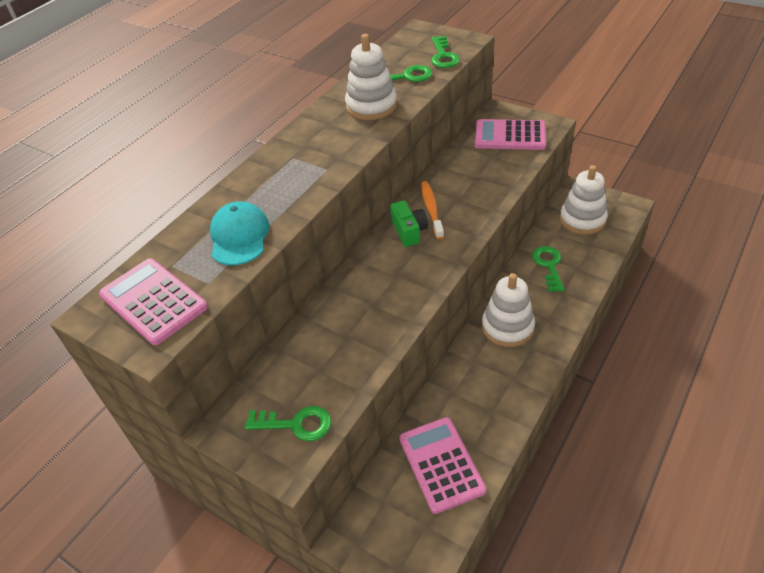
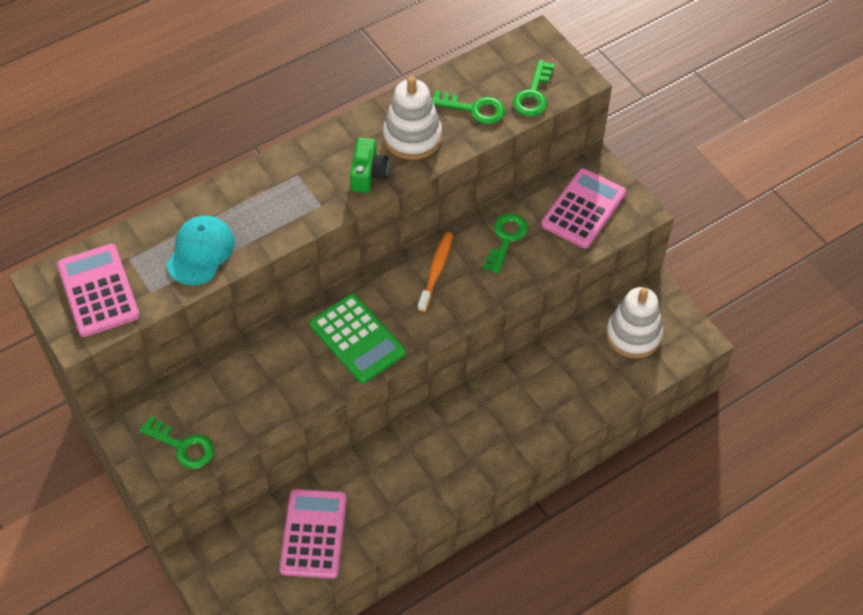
camera: 20 degrees right, 10 degrees up
(401, 277) = (357, 339): none -> green calculator
(409, 231) = (397, 288): green camera -> green camera (368, 174)
(507, 327) = (464, 426): white stacking toy -> none
(510, 136) = (583, 209): pink calculator -> pink calculator turned 90 degrees clockwise
(548, 265) = (555, 375): green key -> green key (506, 239)

